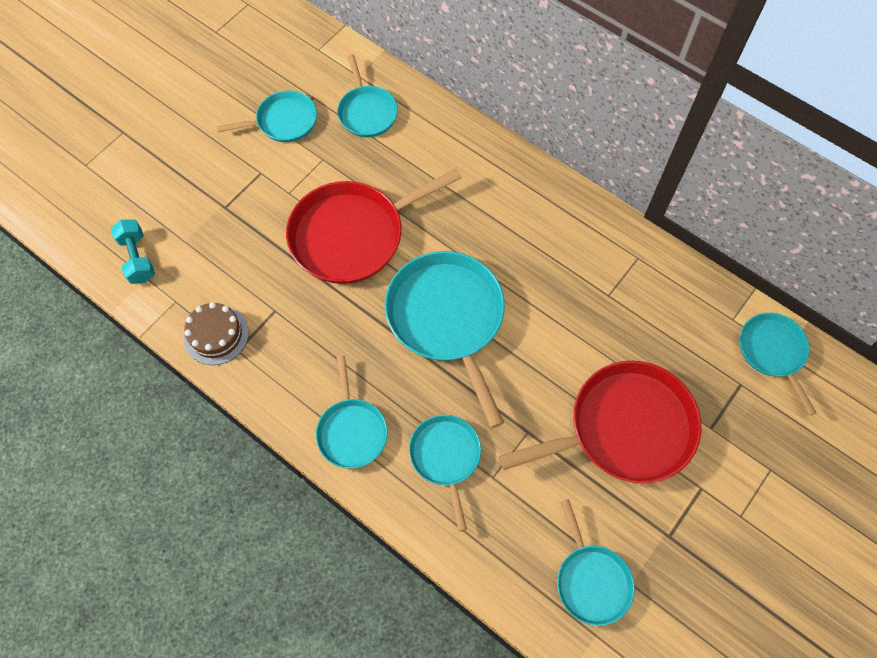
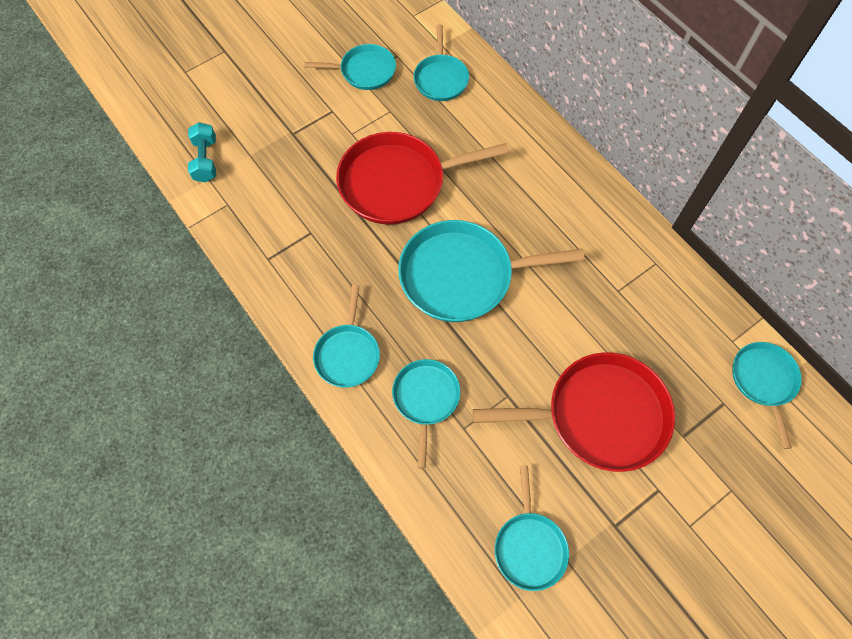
camera: 15 degrees right, 0 degrees up
(216, 335) = (253, 241): brown cake -> none
(447, 318) = (462, 276): turquoise pan -> turquoise pan turned 90 degrees counterclockwise

